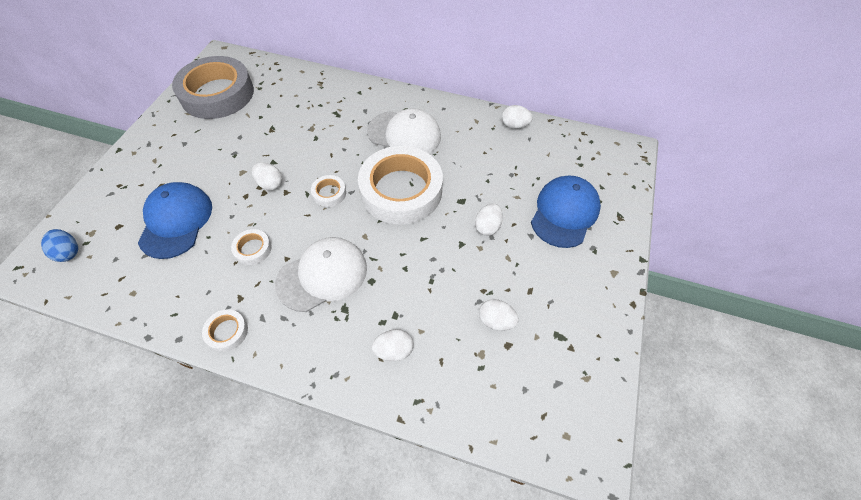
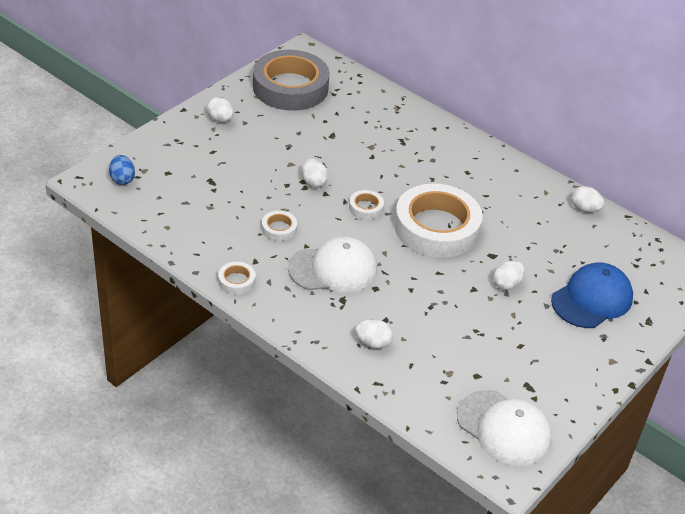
camera: 20 degrees right, 15 degrees down
(176, 221) = (218, 185): blue cap -> none
(404, 134) = (463, 181): white cap -> white cap (504, 428)
(496, 321) = (475, 355): white egg -> white egg (220, 119)

